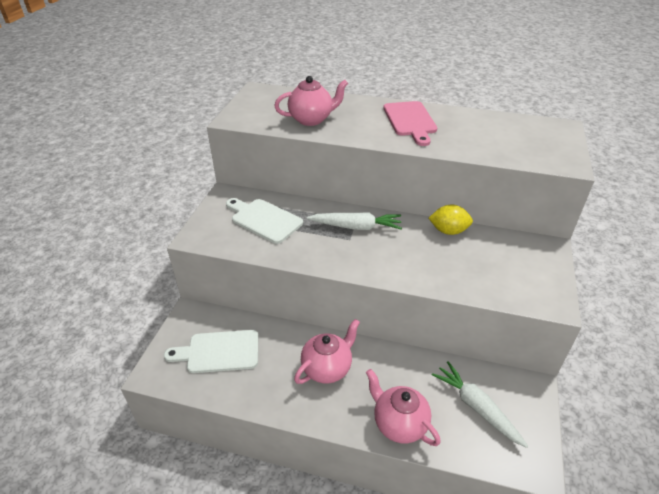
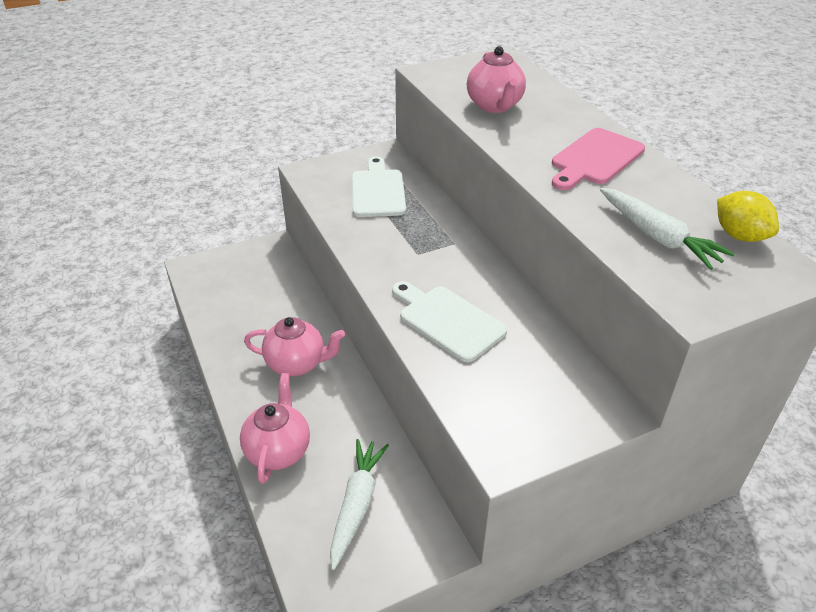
camera: 50 degrees right, 0 degrees up
(219, 352) = (248, 287): white cutting board -> white cutting board (448, 321)
(311, 119) = (495, 106): pink teapot -> pink teapot turned 45 degrees clockwise
(356, 227) = (442, 248): white carrot -> white carrot (658, 237)
(448, 231) = (525, 314): yellow lemon -> yellow lemon (739, 236)

